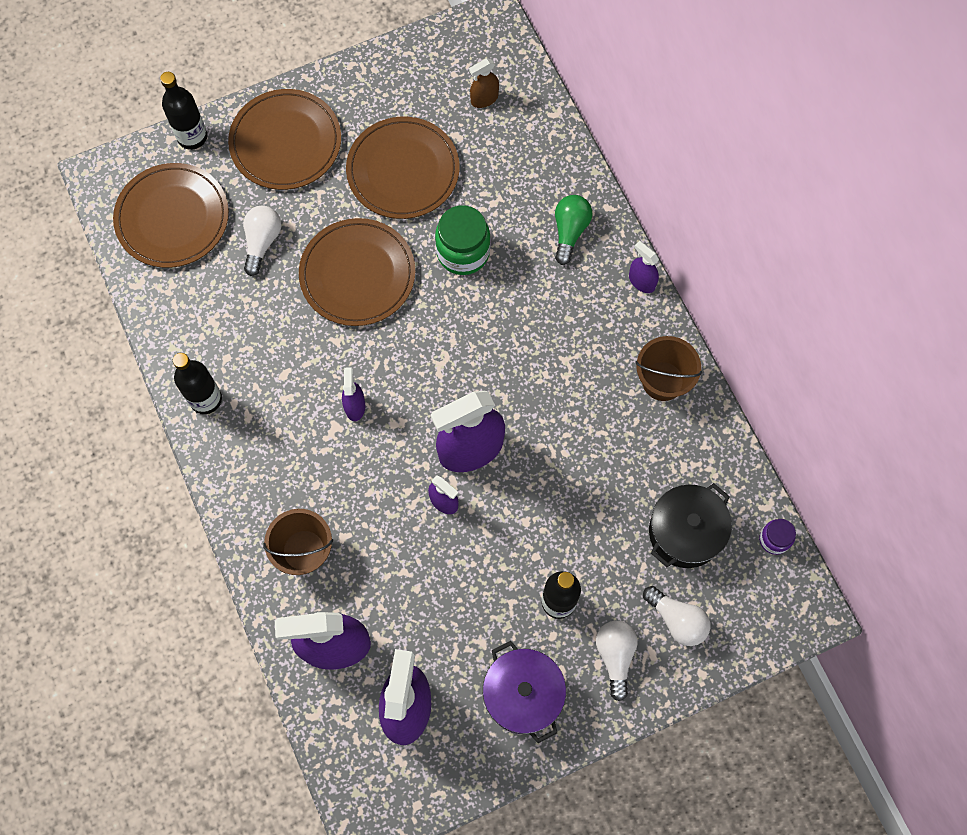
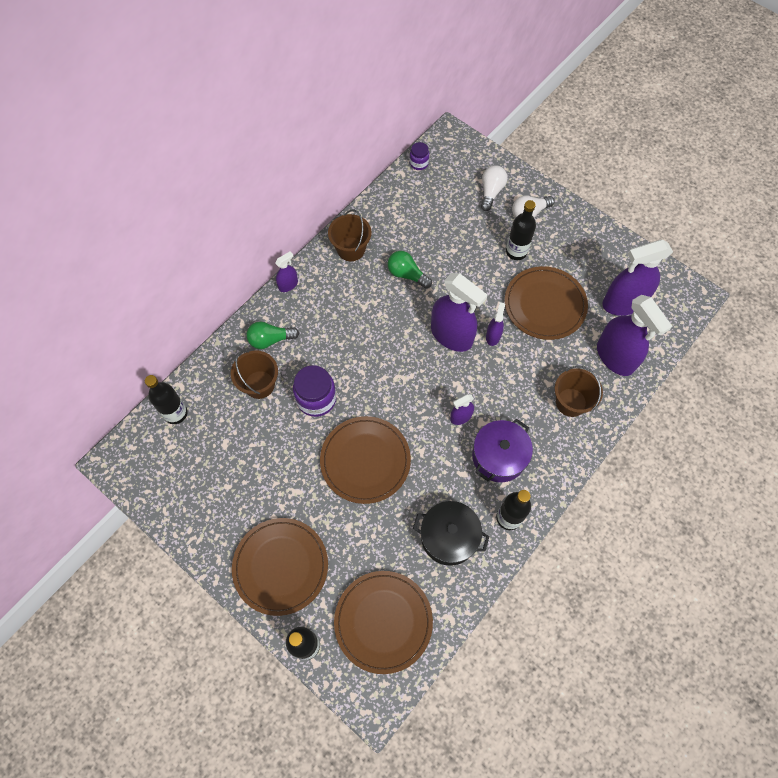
camera: 115 degrees left, 5 degrees down
(262, 242) = (371, 541): white light bulb -> none
(403, 170) = (269, 468): brown plate -> brown plate (545, 305)
(463, 252) = (316, 399): green jar -> purple jar
(484, 99) = (186, 438): brown spray bottle -> none
(514, 197) = (259, 384): none -> brown bucket
(521, 98) = (176, 413): none -> black bottle
(523, 694) = (578, 248): purple pot -> purple pot (499, 457)
(589, 435) = (407, 274): none -> green light bulb
(641, 281) = (288, 285): purple spray bottle -> purple spray bottle turned 150 degrees counterclockwise
(685, 532) = (439, 205): black pot -> black pot (449, 537)

